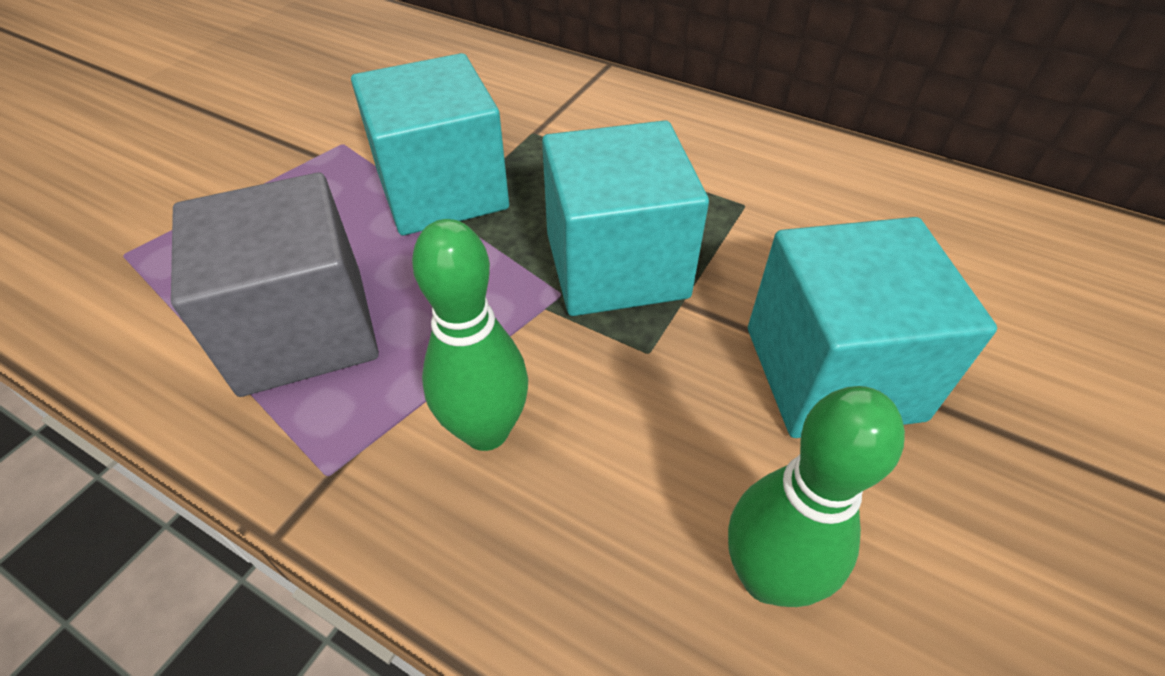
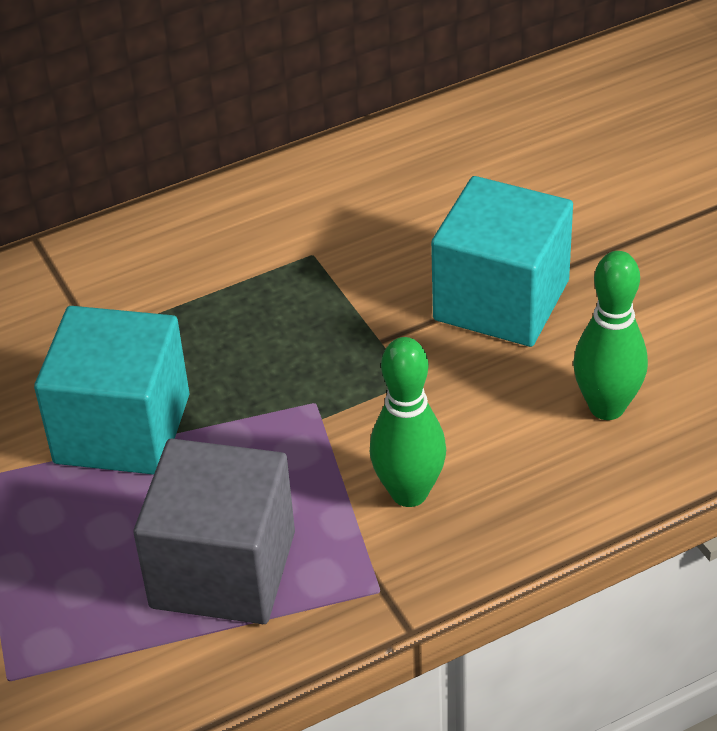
camera: 55 degrees left, 5 degrees down
(616, 265) = (313, 358): turquoise cube -> none

